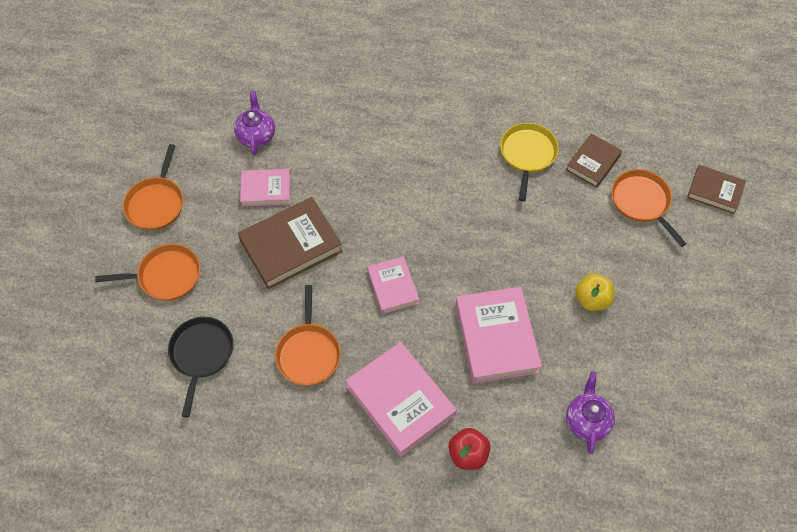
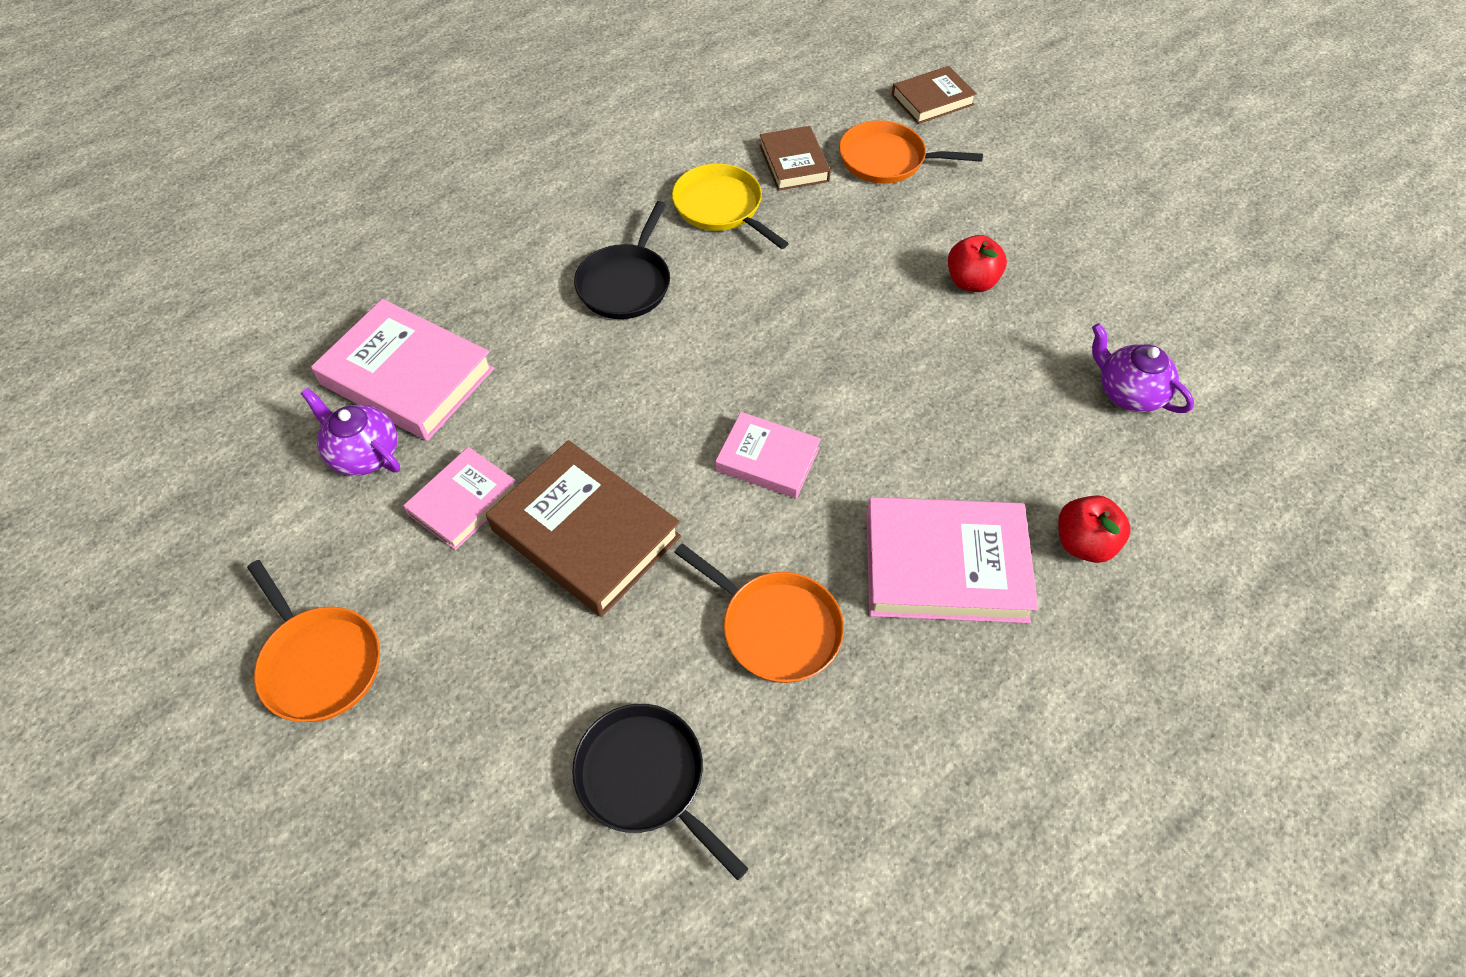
camera: 50 degrees left, 5 degrees down
(166, 276) = (460, 736): orange pan -> none
(291, 246) = (586, 533): brown book -> brown book turned 60 degrees counterclockwise
(438, 154) = (626, 284): none -> black pan
(496, 337) = (941, 402): pink book -> pink book (408, 376)
(592, 299) = (971, 282): yellow apple -> red apple

